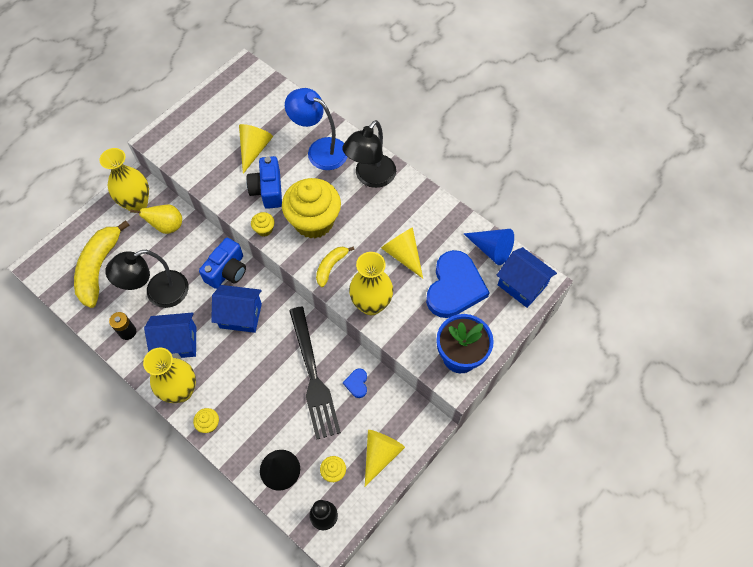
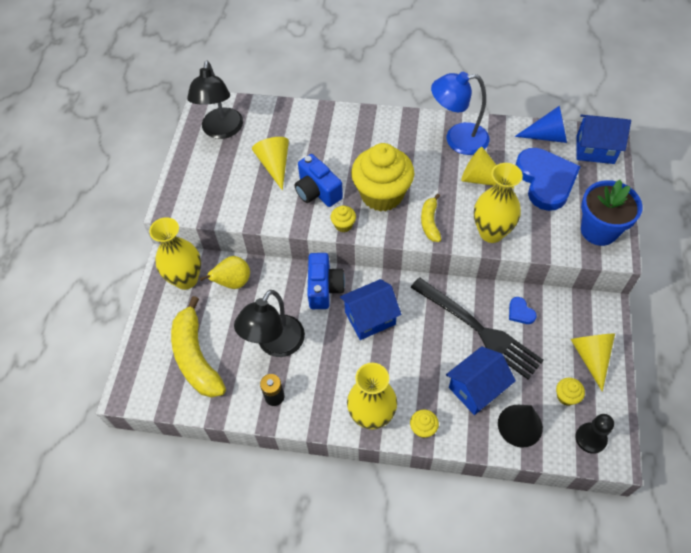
camera: 30 degrees left, 5 degrees down
(177, 343) = (331, 377): blue house -> blue house (476, 389)
(320, 150) = (335, 135): blue lamp -> blue lamp (457, 139)
(370, 177) = (399, 134): black lamp -> black lamp (221, 130)

